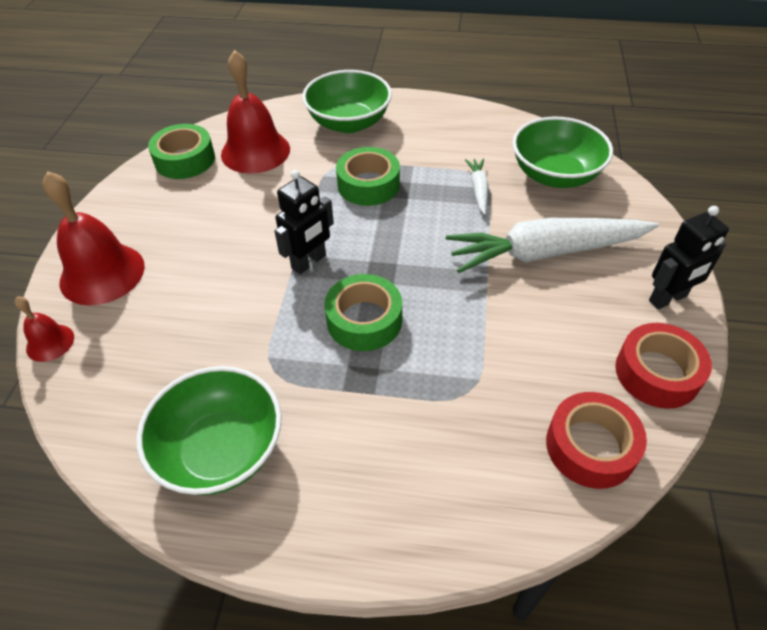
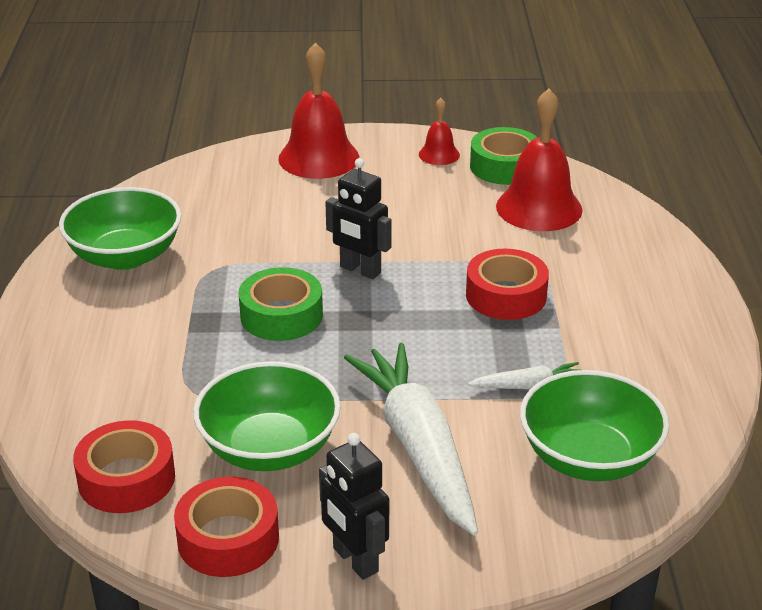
camera: 80 degrees right, 15 degrees down
(50, 342) = (233, 153): red bell -> red bell (439, 154)
(349, 123) = (630, 266): green bowl -> green bowl (269, 448)
(368, 185) = (506, 295): green tape -> red tape

